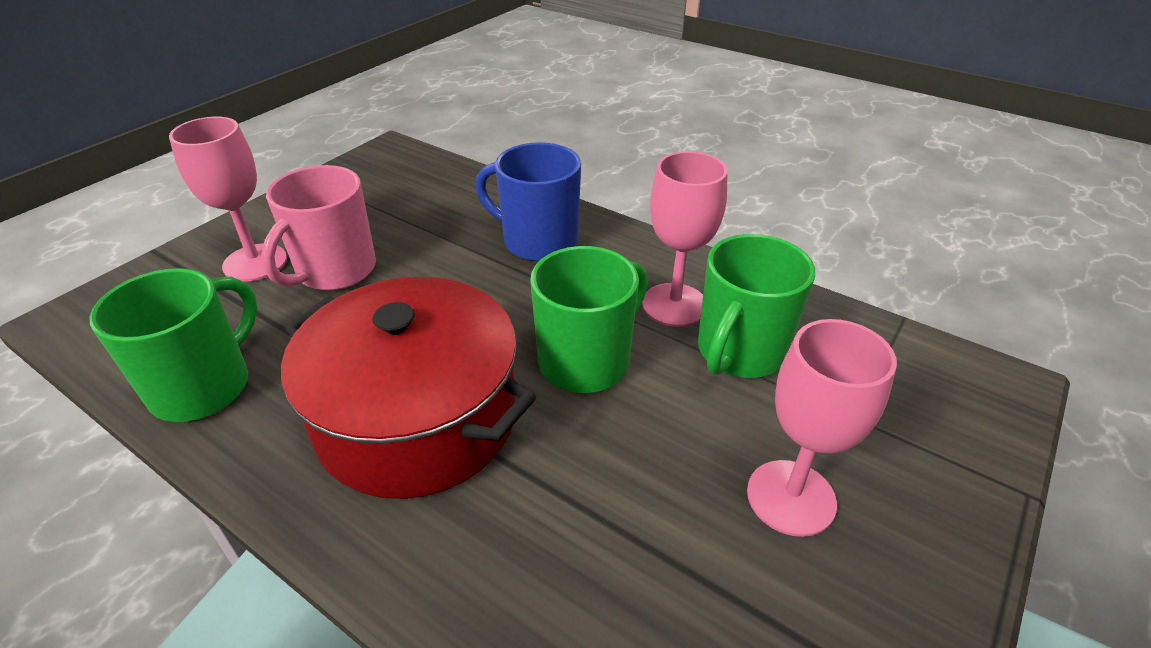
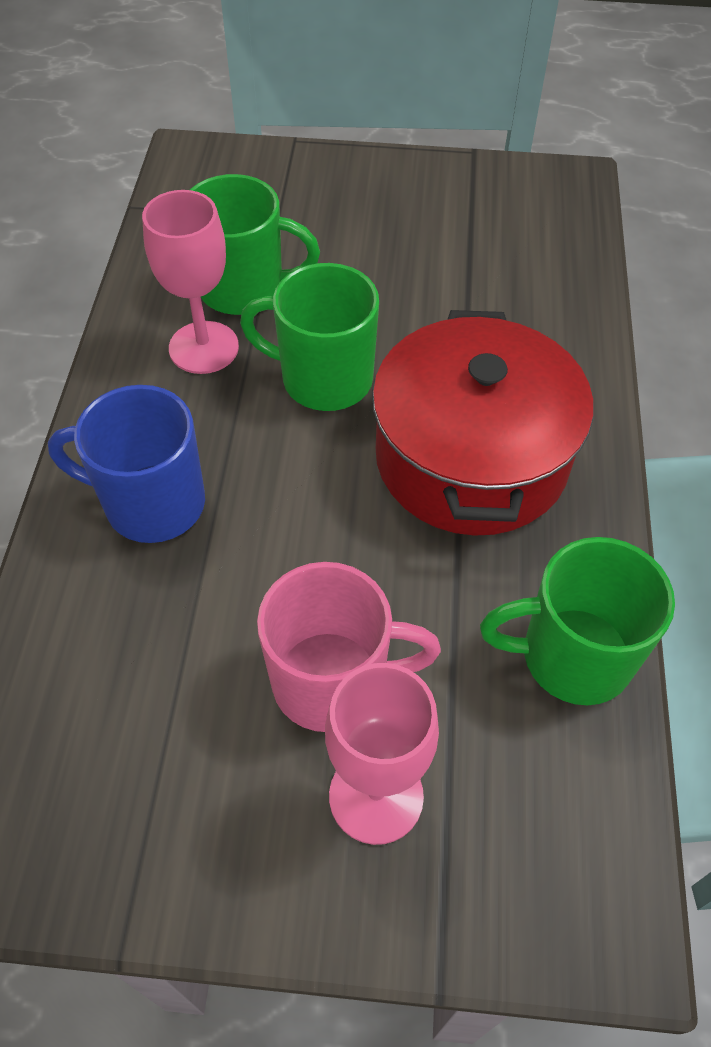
camera: 120 degrees left, 15 degrees up
(538, 241) = (151, 503): blue mug -> blue mug turned 105 degrees clockwise
(791, 497) = (377, 232): pink goblet -> none

